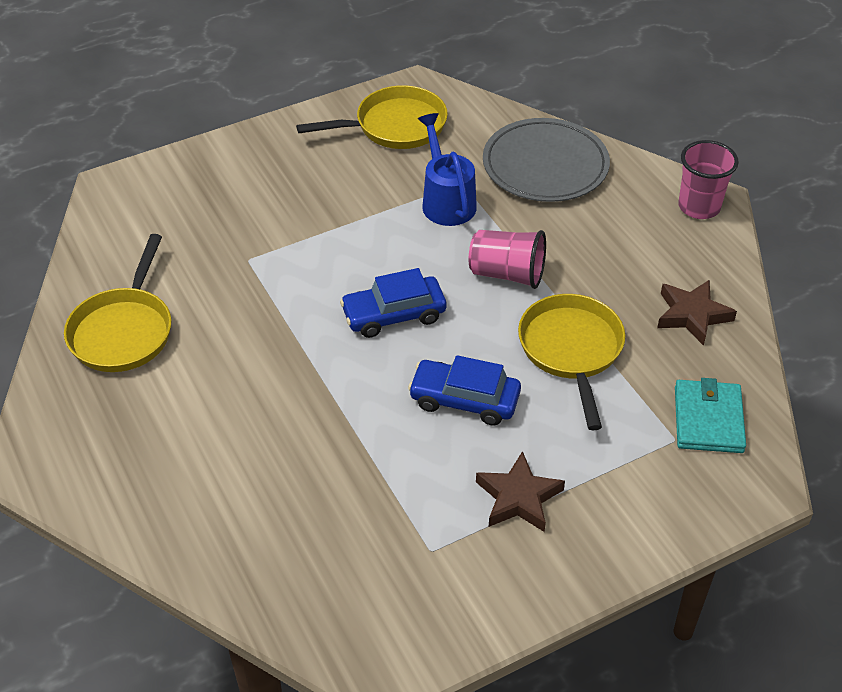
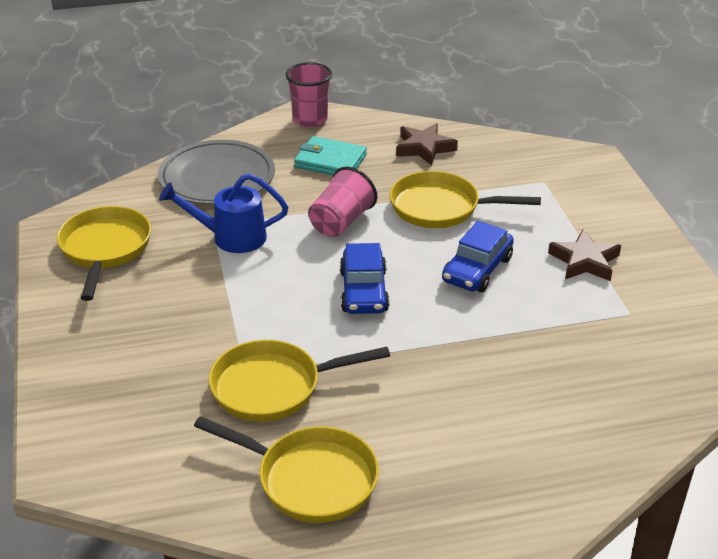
camera: 75 degrees left, 10 degrees down
(234, 281) = (273, 387): none -> yellow pan
(708, 419) = (528, 164): turquoise wallet -> turquoise wallet (330, 161)

